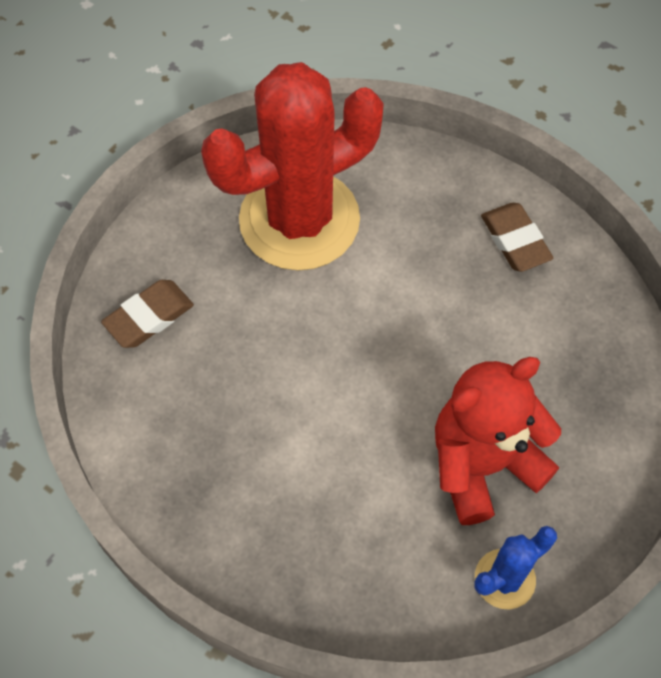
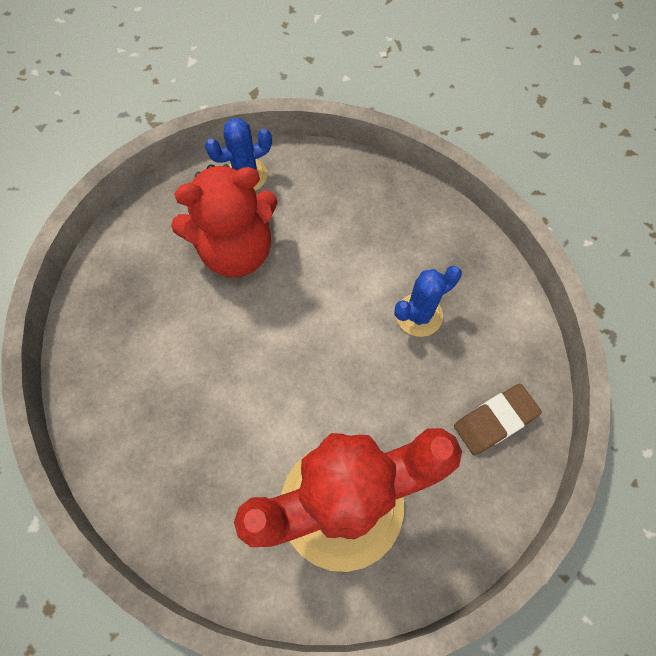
camera: 170 degrees left, 5 degrees up
(240, 418) = (419, 315): none -> blue cactus
(515, 241) = (138, 442): brown eraser -> none

